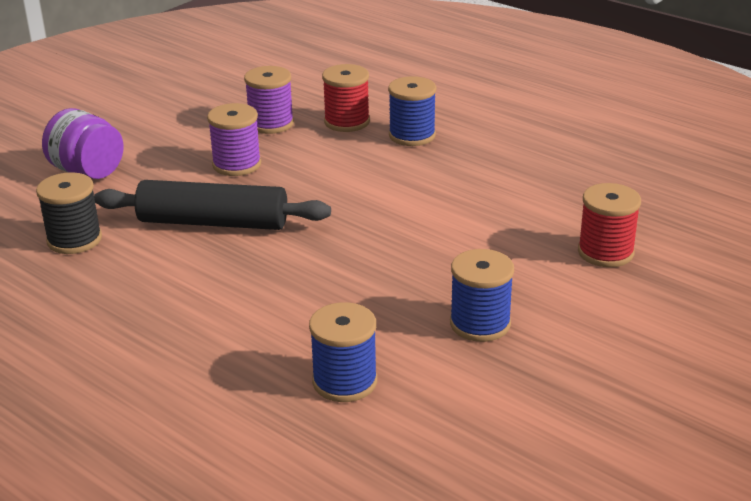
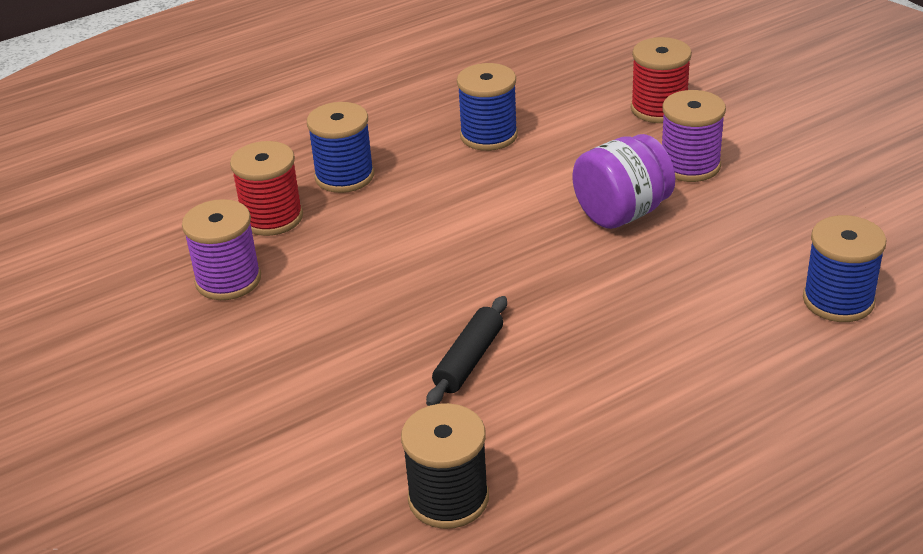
camera: 70 degrees left, 5 degrees up
(87, 172) = (249, 474): purple jar -> purple jar (622, 213)
(213, 222) = (469, 360): black rolling pin -> black rolling pin, size x0.53
(237, 164) = (325, 323): purple spool -> purple spool (690, 165)
(480, 324) = (758, 201): blue spool -> blue spool (489, 135)

